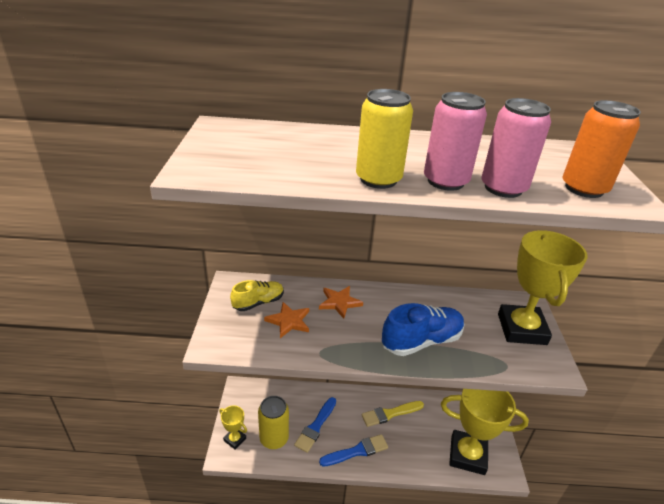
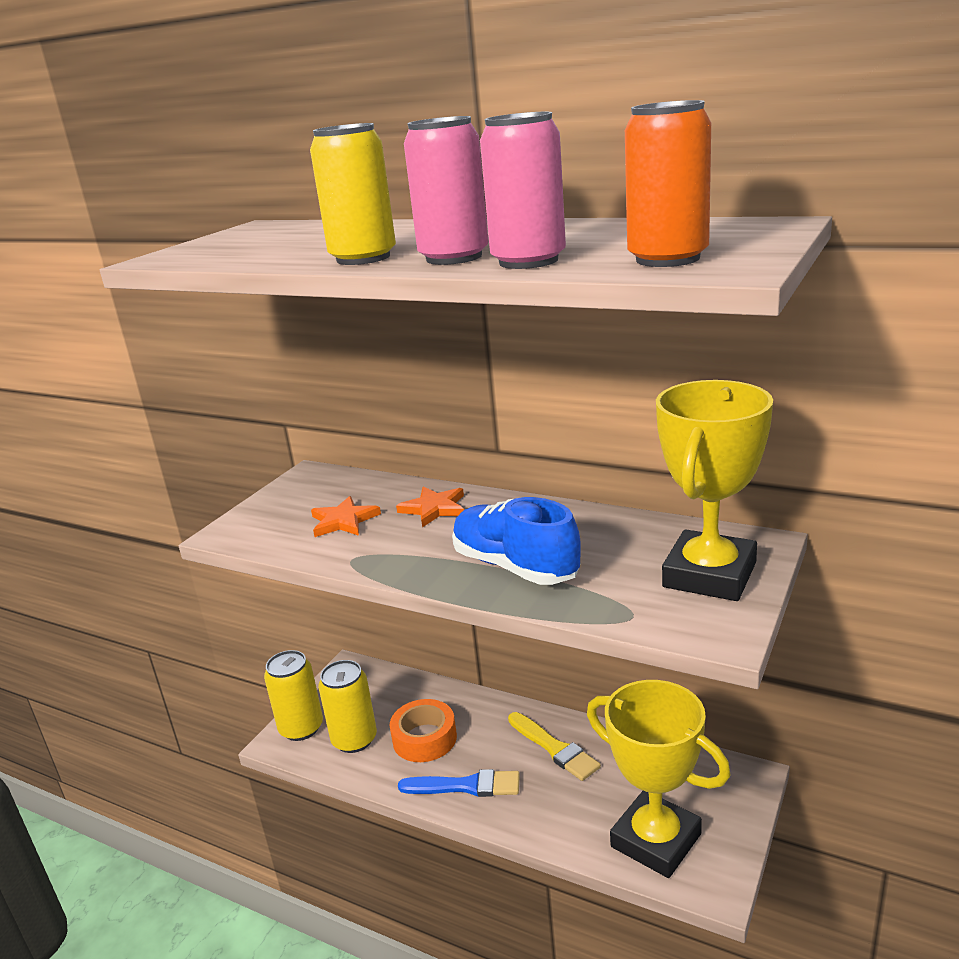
camera: 30 degrees right, 10 degrees down
(235, 439) = (301, 728): yellow trophy -> yellow can
(258, 302) = (323, 497): yellow shoe -> none
(316, 426) = (424, 738): blue brush -> orange tape
(390, 414) = (554, 748): yellow brush -> yellow brush turned 135 degrees counterclockwise
(421, 341) = (515, 567): blue shoe -> blue shoe turned 135 degrees counterclockwise

